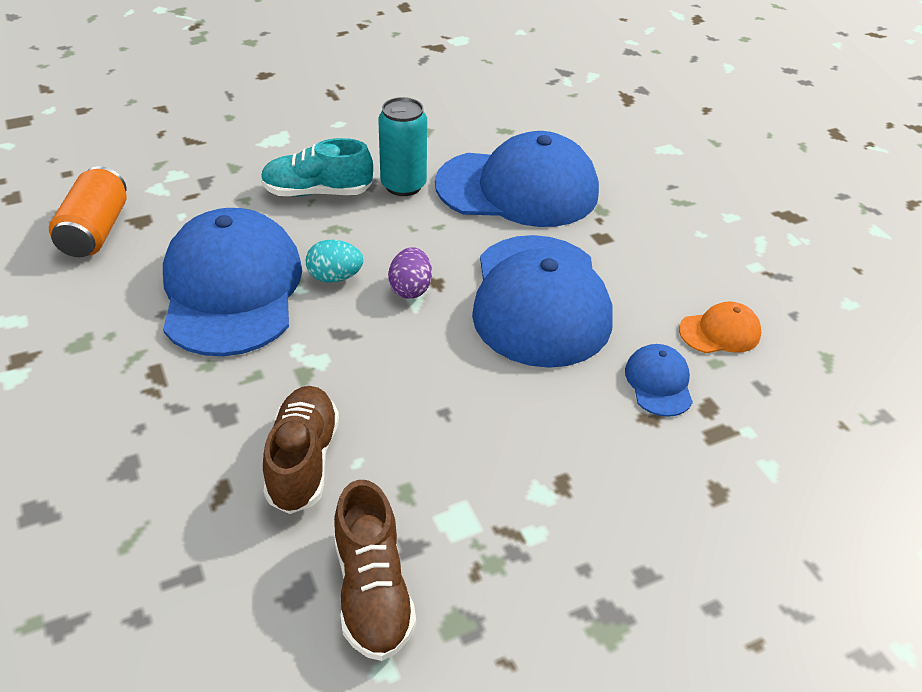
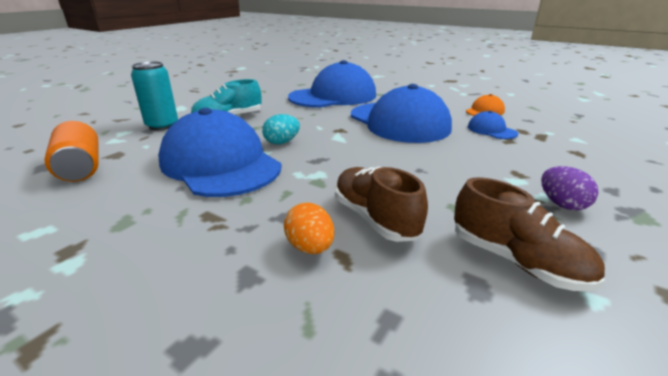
camera: 30 degrees left, 15 degrees down
(205, 464) = (310, 247): none -> orange egg
(403, 185) = (275, 107): turquoise can -> turquoise can (162, 126)
(410, 289) = (330, 135): purple egg -> purple egg (562, 204)

